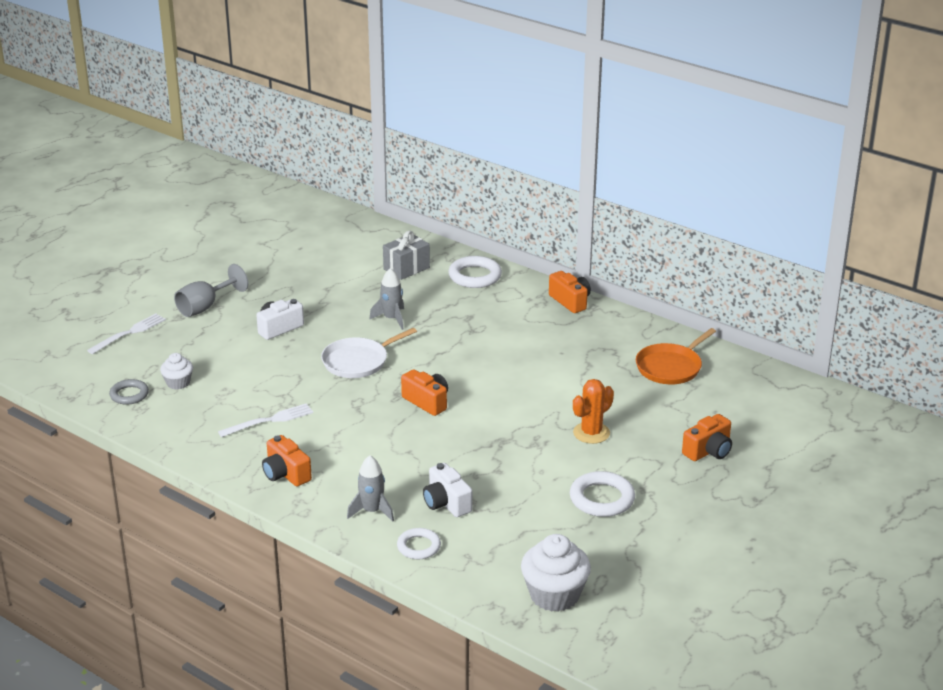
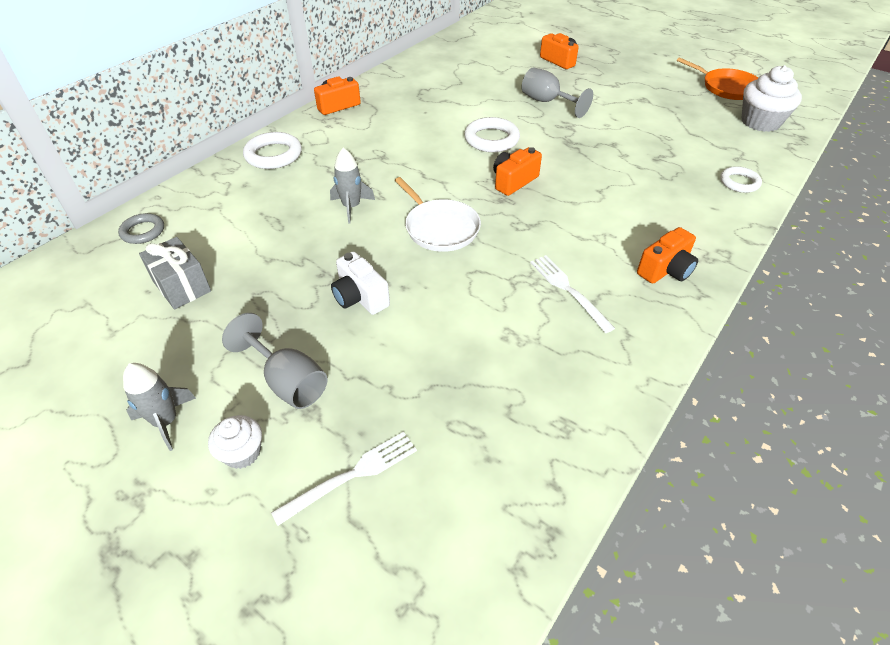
camera: 90 degrees left, 15 degrees up
(129, 333) = (352, 475): white fork -> white fork turned 105 degrees clockwise
(129, 395) = (532, 446): grey ring -> grey ring (143, 231)
(178, 383) = (495, 389): white cupcake -> white cupcake (242, 452)
(372, 511) = (702, 209): grey rocket -> grey rocket (166, 421)
(406, 268) = (240, 199): grey gift -> grey gift (182, 286)
(446, 503) = (670, 169): white camera -> none
(591, 433) = (547, 102): orange cactus -> grey goblet
(602, 499) = (633, 101): white ring -> white ring (491, 139)
(670, 367) = (448, 68): orange pan -> orange pan (727, 87)

